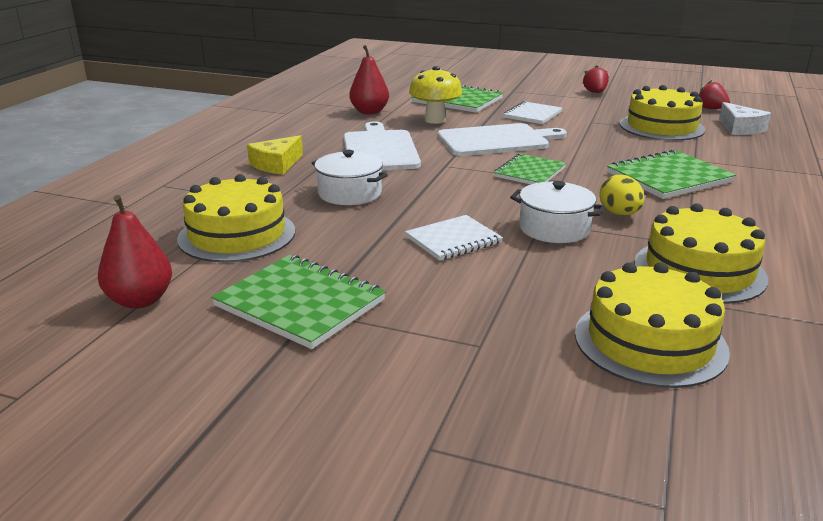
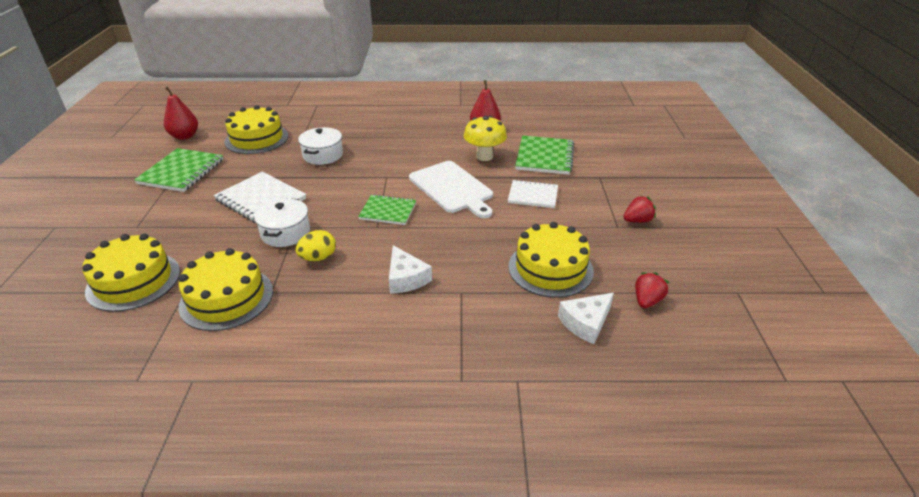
camera: 70 degrees right, 10 degrees up
(276, 164) = (361, 124): yellow cheese -> none
(379, 149) = (405, 149): white cutting board -> none
(453, 240) = (261, 199): white notebook -> white notebook, size x1.51
(669, 177) = (406, 278): green notebook -> white cheese

